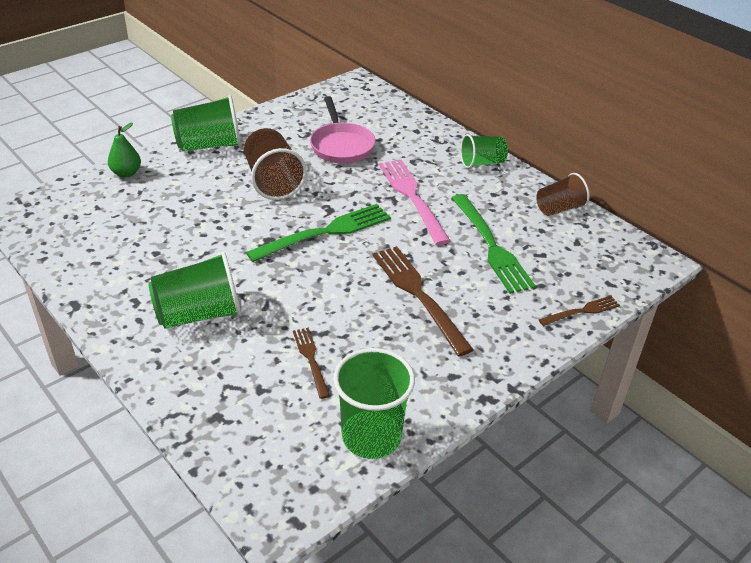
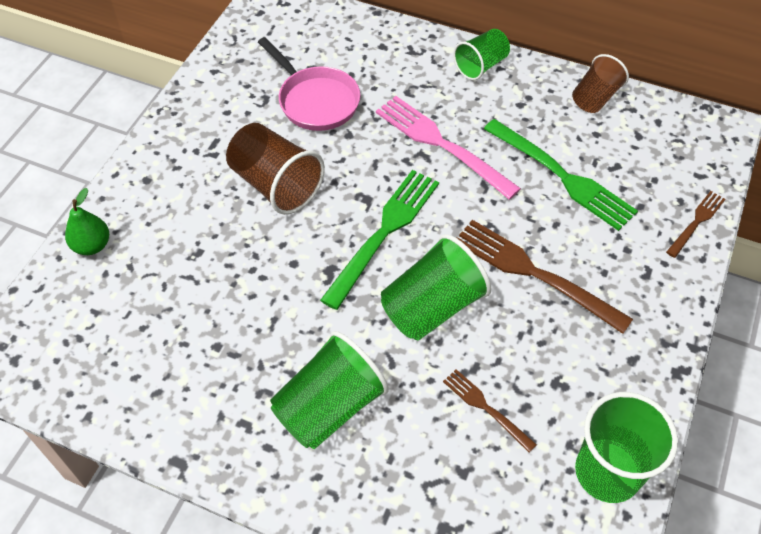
camera: 25 degrees left, 15 degrees up
(210, 145) = (163, 162): green cup -> green cup (432, 307)

